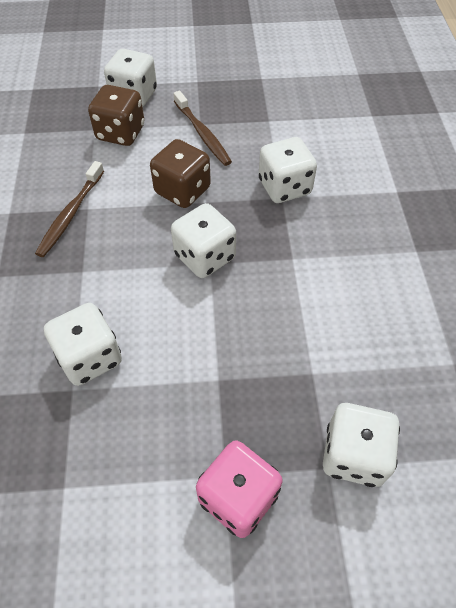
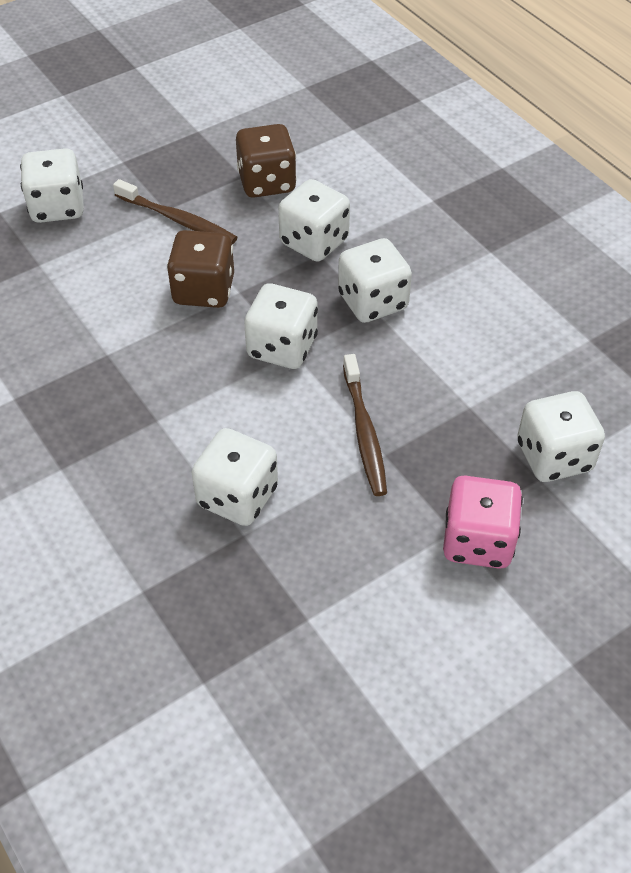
camera: 30 degrees left, 5 degrees down
(71, 214) = (92, 368): brown toothbrush -> brown toothbrush (364, 431)
(120, 133) = (77, 256): brown dice -> brown dice (266, 182)
(295, 251) = (372, 302): none -> white dice

